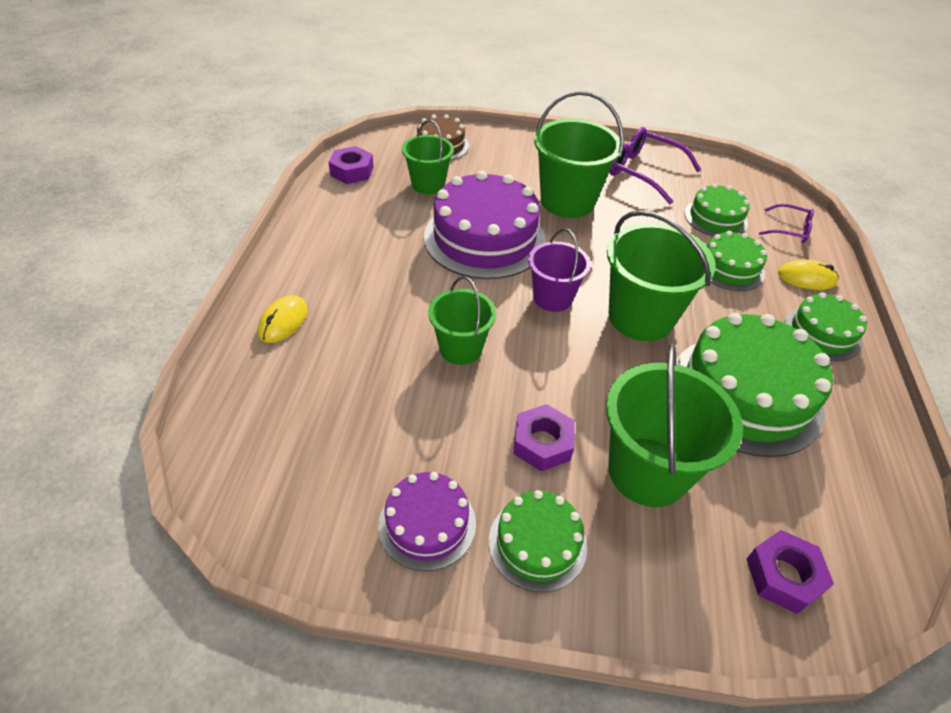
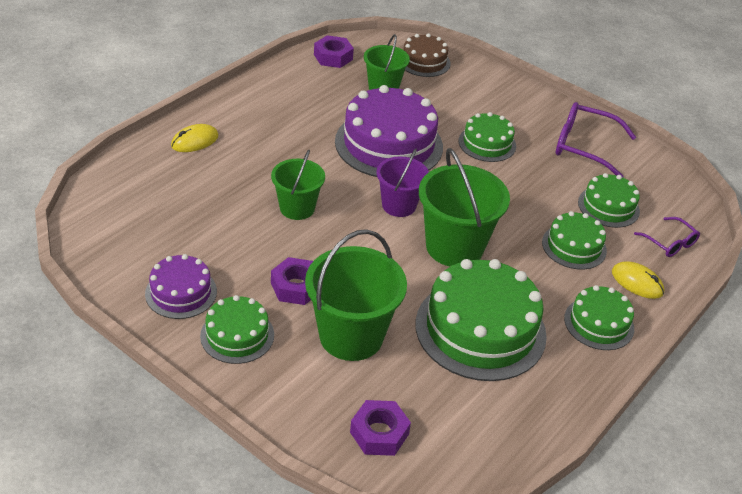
camera: 30 degrees right, 5 degrees down
(567, 201) = (487, 143): green bucket -> green cake
(643, 172) = (583, 146): purple glasses -> purple glasses turned 45 degrees counterclockwise

